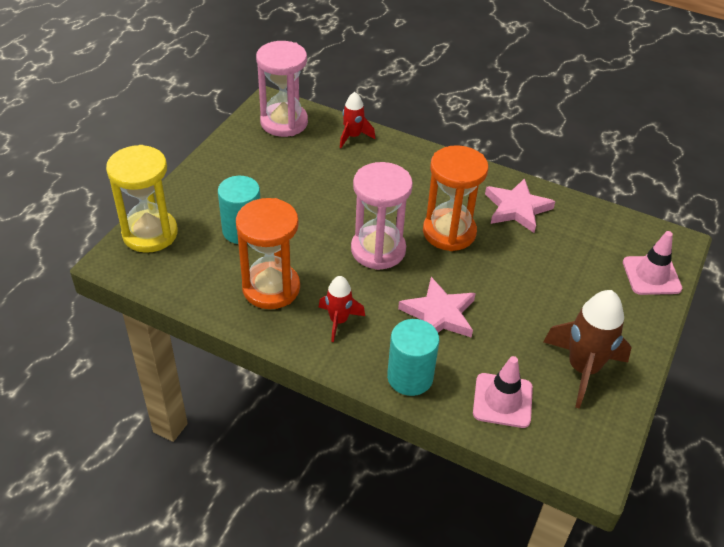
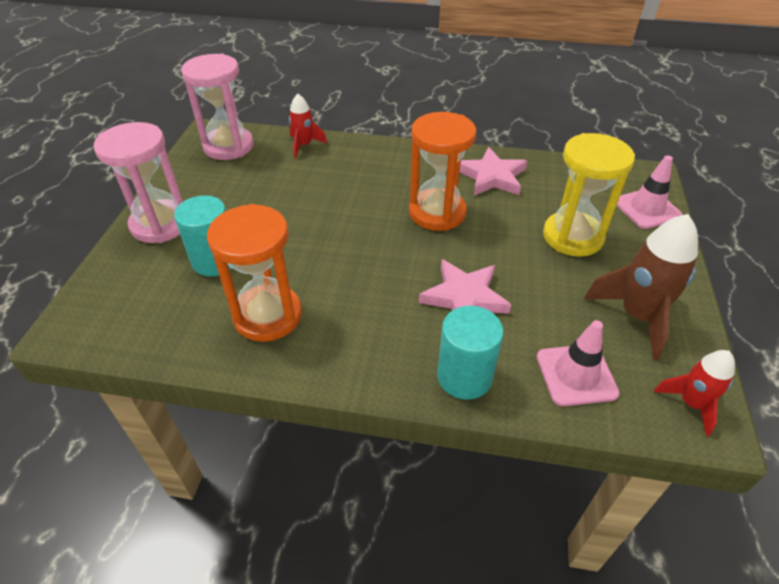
camera: 15 degrees left, 0 degrees up
(150, 233) = (105, 289): yellow hourglass -> yellow hourglass (572, 237)
(338, 321) = (358, 333): red rocket -> red rocket (691, 403)
(378, 250) = (372, 246): pink hourglass -> pink hourglass (160, 224)

